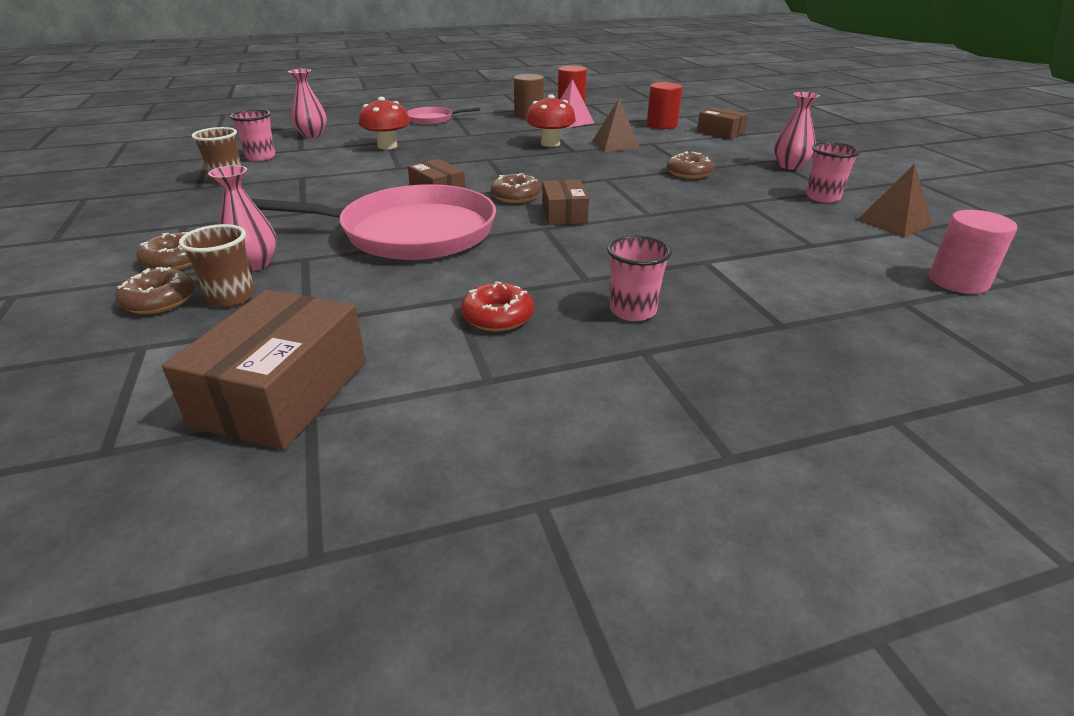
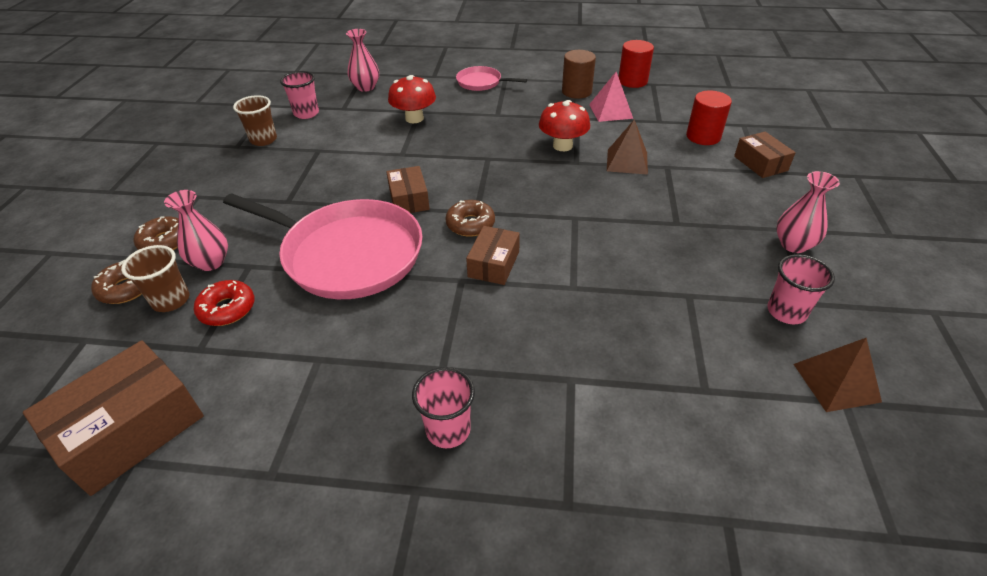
camera: 25 degrees right, 10 degrees up
(498, 317) = (334, 395): red donut -> red donut (227, 309)
(689, 173) = (667, 229): brown donut -> none
(958, 281) = (824, 511): pink cylinder -> none

